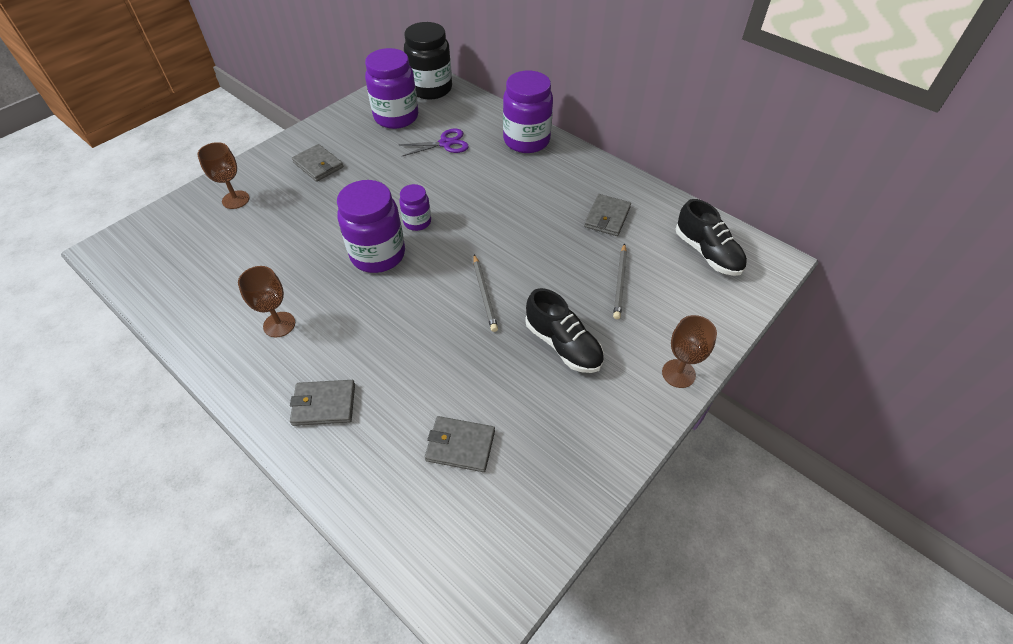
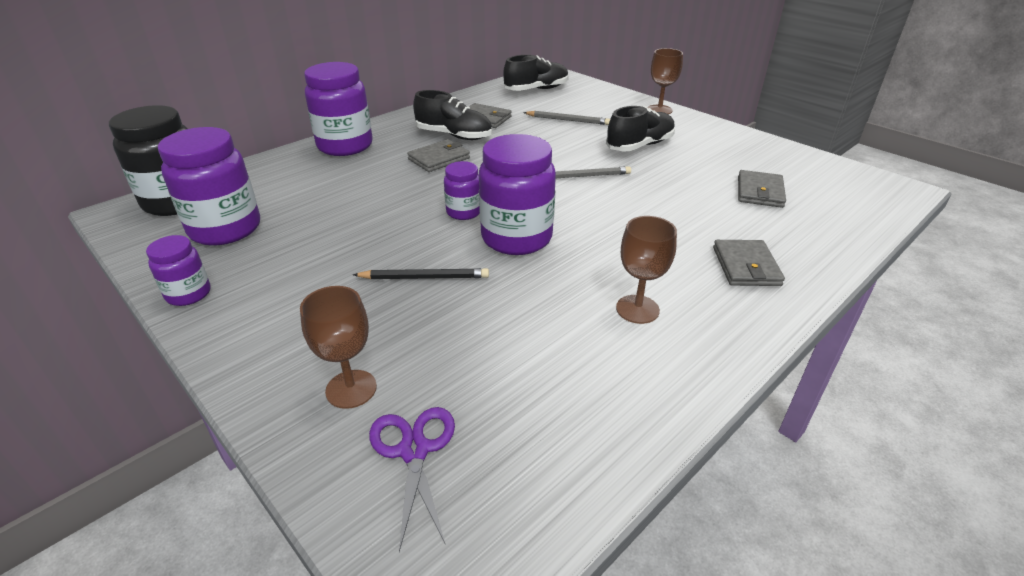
camera: 85 degrees left, 15 degrees down
(318, 165) = (302, 297): grey wallet -> grey wallet (439, 158)
(327, 124) = (189, 294): none -> purple jar
(332, 212) = (424, 277): none -> black pencil
(445, 143) = (317, 193): purple scissors -> purple scissors (414, 450)
(560, 200) = (454, 136): none -> black shoe

